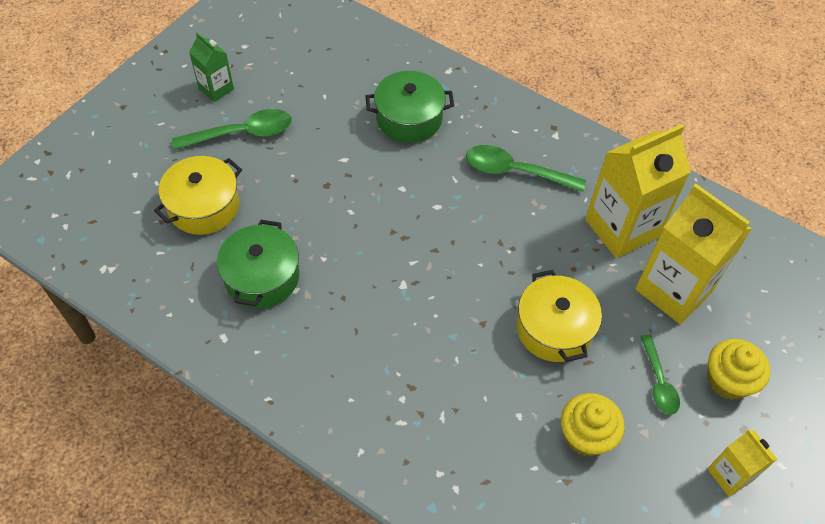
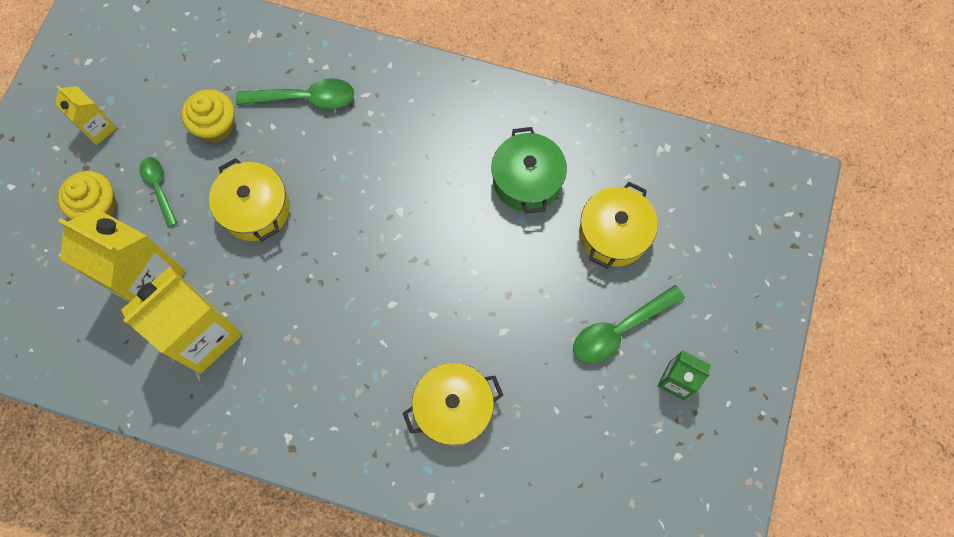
camera: 165 degrees right, 15 degrees up
(409, 118) = (453, 408): green pot -> yellow pot
(515, 172) = (322, 372): green spoon -> green spoon (305, 98)

